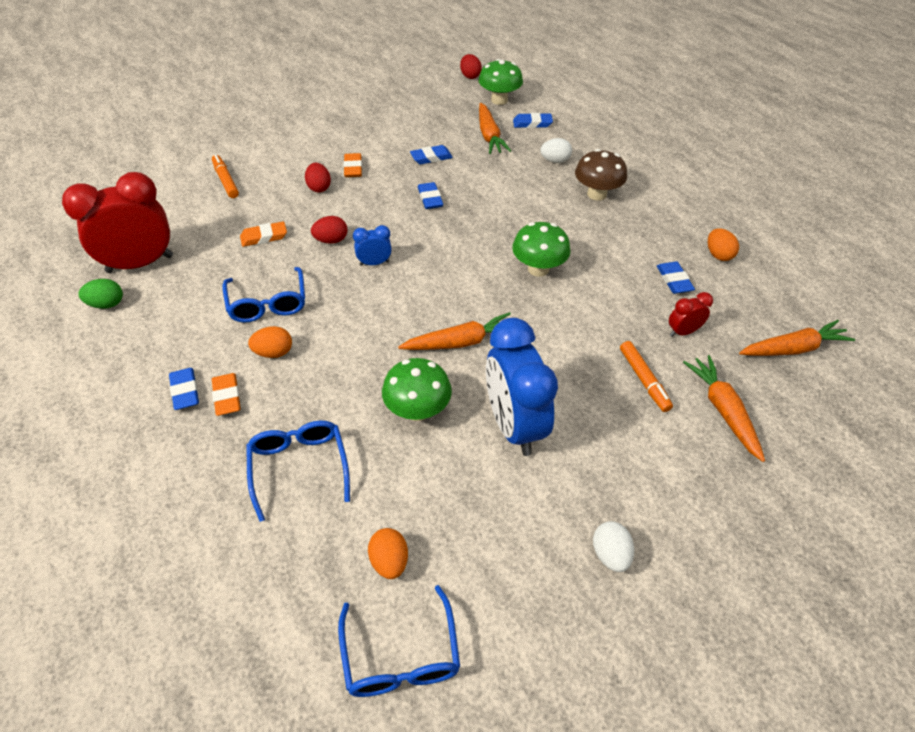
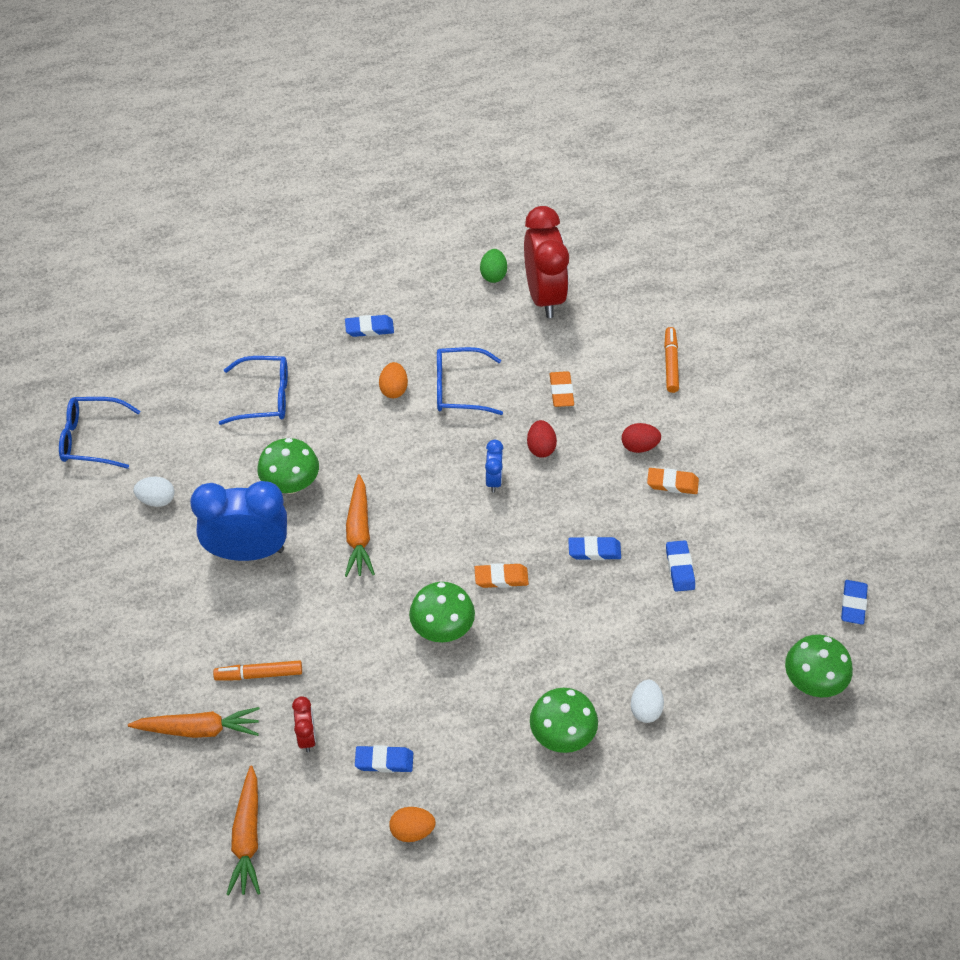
camera: 105 degrees right, 5 degrees up
(226, 180) = (671, 363): orange marker -> orange marker turned 75 degrees counterclockwise
(227, 397) = (353, 355): orange eraser -> orange eraser (501, 578)
(389, 561) = (161, 443): orange egg -> none
(470, 76) = (889, 660): red egg -> none
(489, 136) = (720, 646): orange carrot -> none
(532, 123) = (743, 708): blue eraser -> blue eraser (853, 604)
(596, 194) = (562, 735): brown mushroom -> green mushroom
(610, 554) = (104, 584): white egg -> white egg (157, 500)

